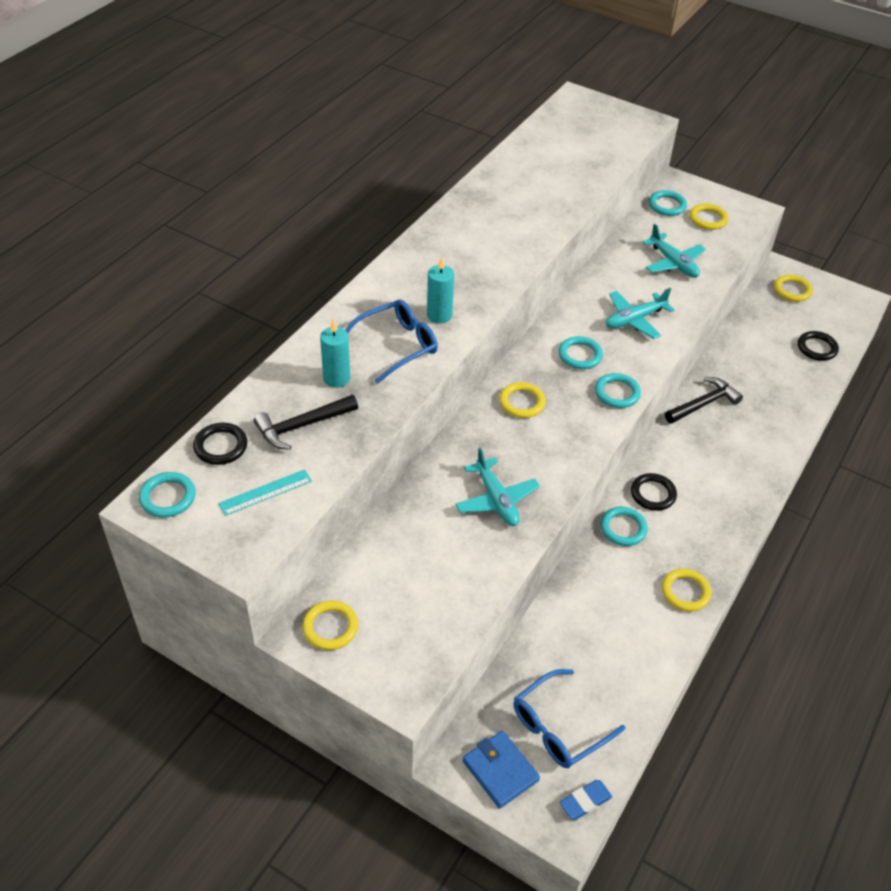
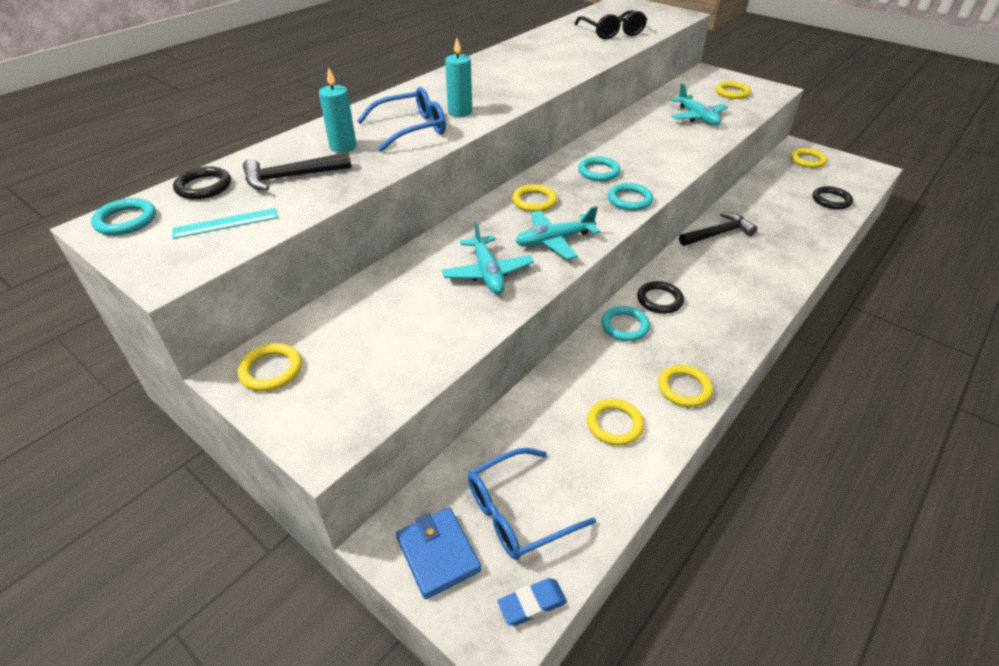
camera: 10 degrees right, 5 degrees down
(573, 163) = (612, 32): none -> black glasses
(627, 635) = (614, 424): none -> yellow ring
(634, 320) = (655, 151): turquoise plane -> turquoise plane (554, 241)
(667, 205) = (696, 84): turquoise ring -> none

